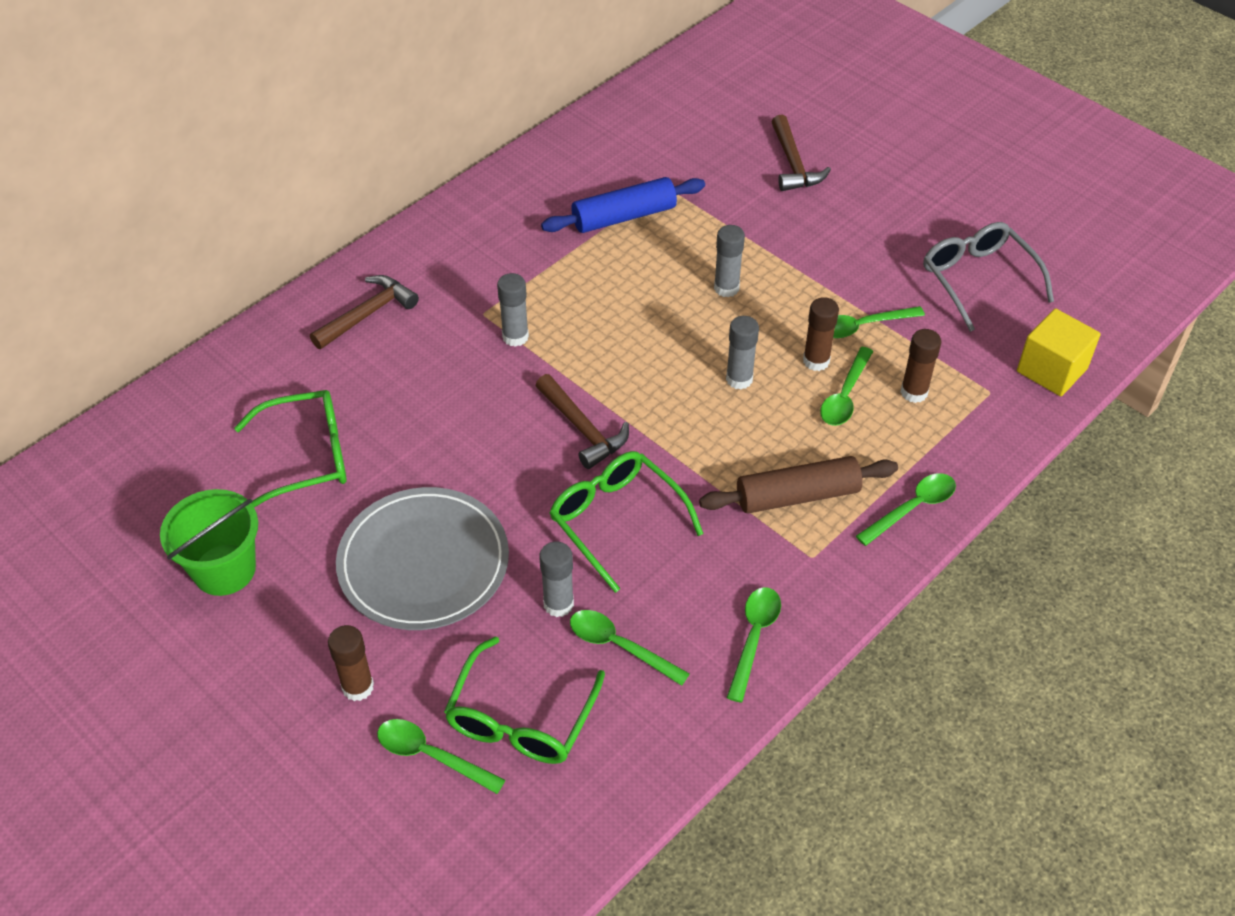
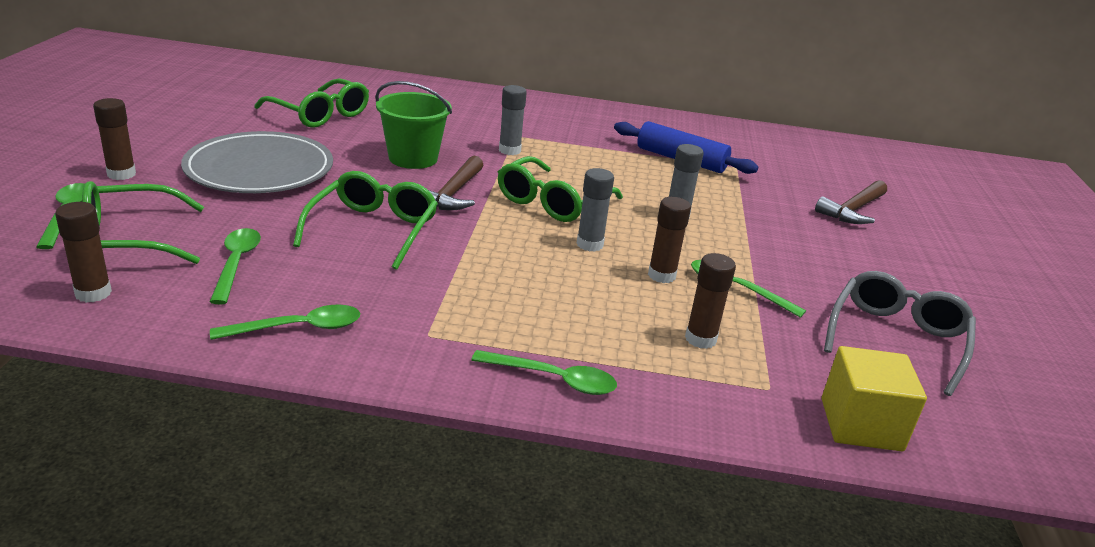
camera: 50 degrees right, 20 degrees down
(224, 570) = (199, 113): green bucket -> green bucket (413, 158)
(368, 314) = (464, 104): brown hammer -> none
(558, 604) = (261, 227): grey glue stick -> none
(611, 767) = (93, 293): none -> brown glue stick
(647, 363) = (552, 202): none -> green glasses
(797, 495) = (494, 307): brown rolling pin -> none
(845, 395) = (643, 301): green spoon -> none

